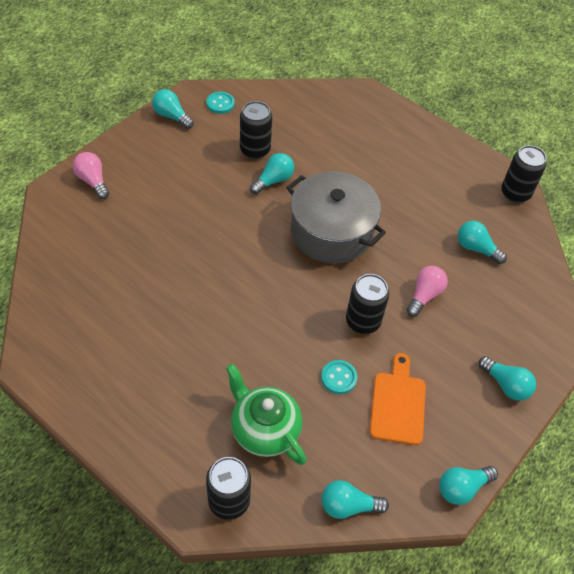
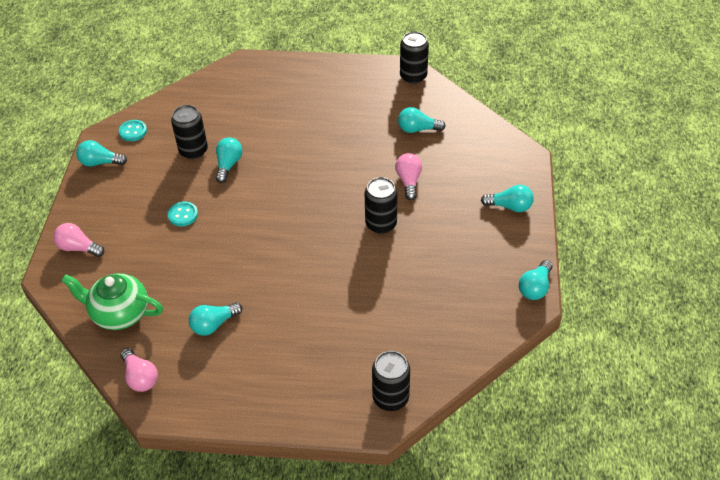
camera: 30 degrees left, 5 degrees down
(42, 328) = (140, 377): none -> pink light bulb
(264, 430) = (374, 337): green teapot -> green teapot (119, 313)
(331, 232) = (305, 176): grey pot -> none
(338, 378) = (396, 271): turquoise button -> turquoise button (183, 215)
(348, 506) = (473, 347): turquoise light bulb -> turquoise light bulb (214, 324)
(398, 404) = (450, 262): orange cutting board -> none

